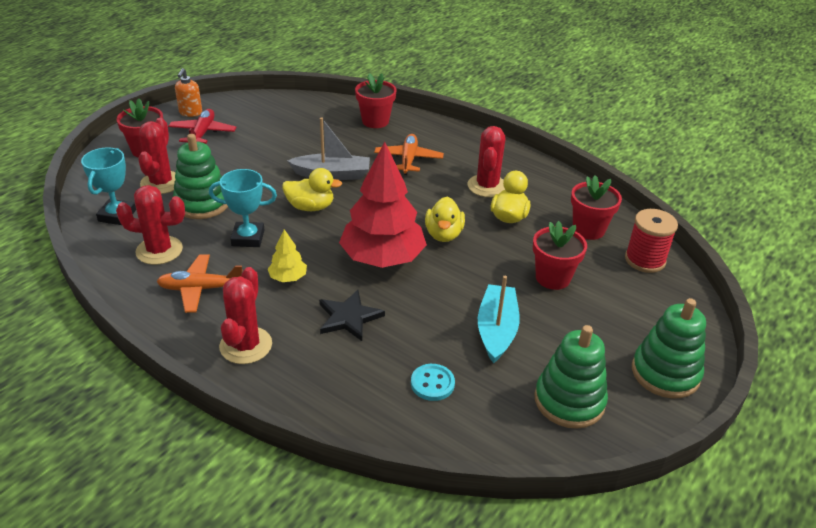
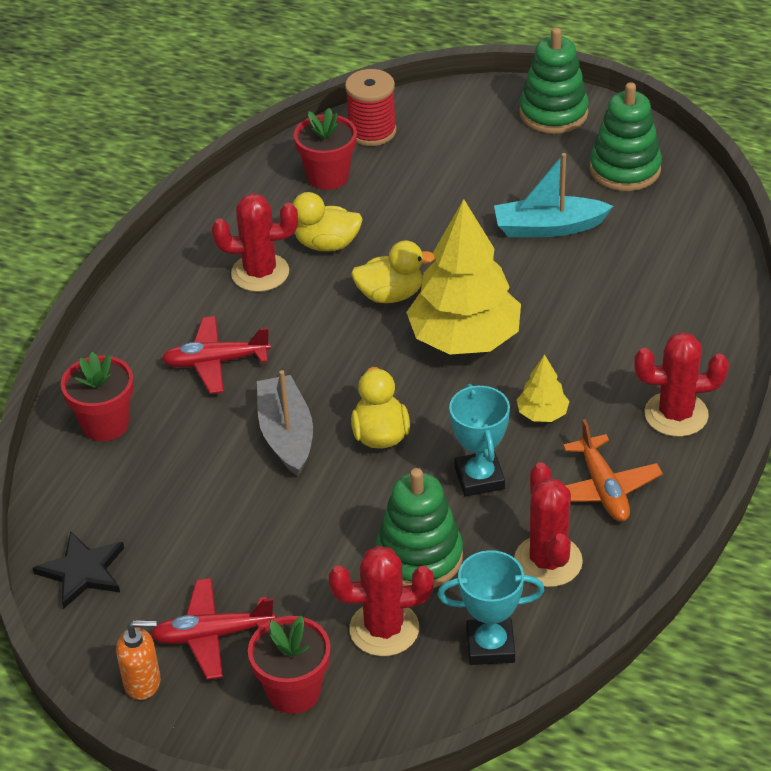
camera: 100 degrees left, 5 degrees up
(349, 317) = (586, 343): black star -> black star (82, 571)
(382, 258) = (465, 339): red tree -> yellow tree
(408, 160) = (216, 362): orange plane -> red plane
(432, 383) = (652, 260): turquoise button -> none
(553, 278) = (438, 196): red flower pot -> none

